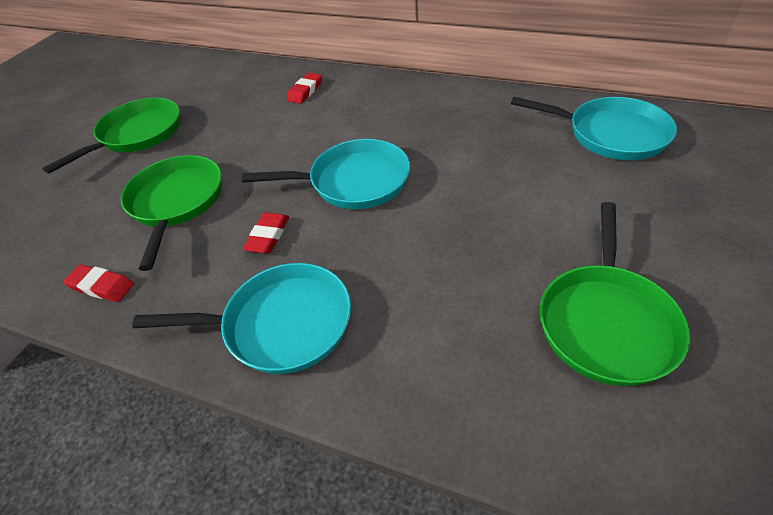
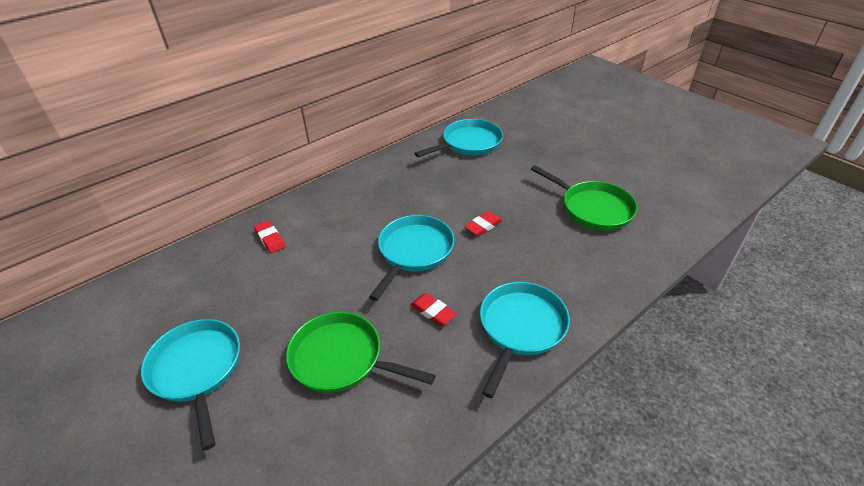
camera: 65 degrees left, 5 degrees down
(101, 286) = (408, 431): red eraser -> red eraser (483, 226)
(138, 135) = (197, 370): green pan -> turquoise pan

